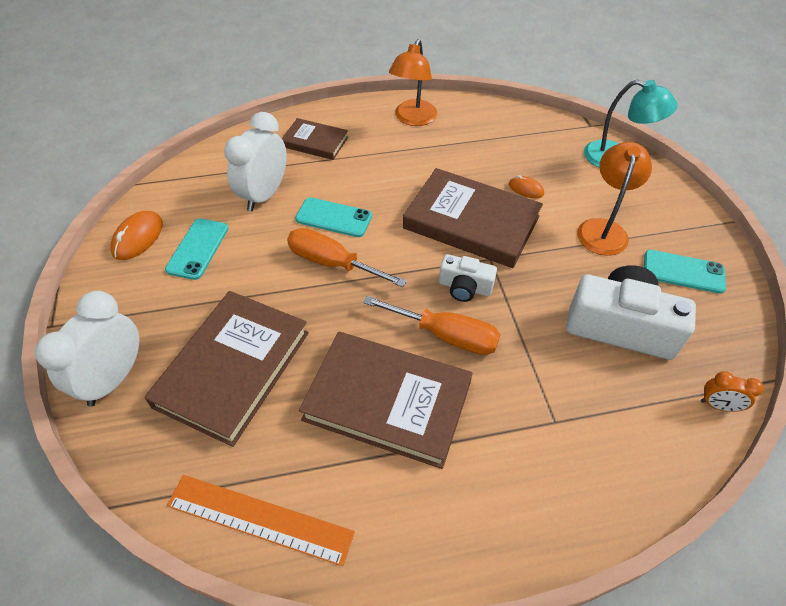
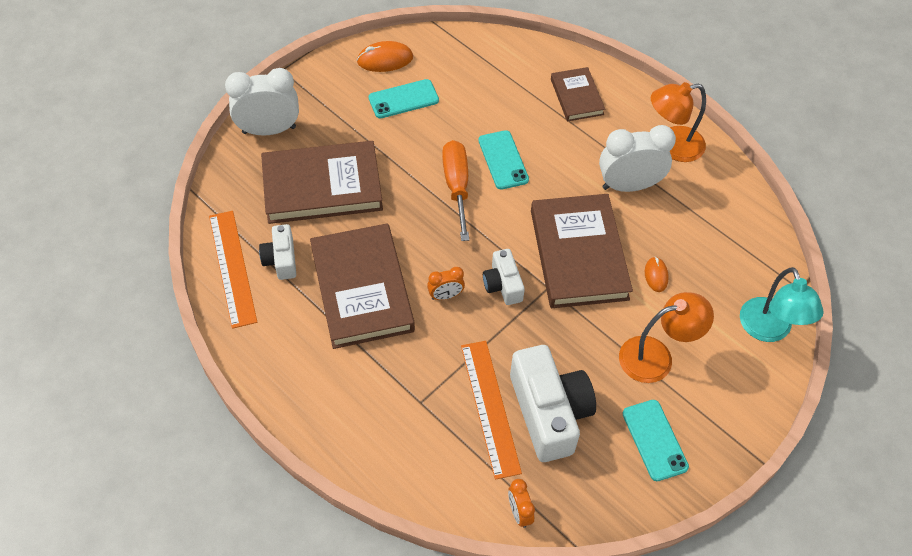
camera: 55 degrees right, 5 degrees up
(264, 195) = (488, 102): white clock -> white clock (629, 185)
(290, 459) = (281, 259): none -> white camera
(446, 335) = (445, 295): orange screwdriver -> orange clock
(592, 367) = (490, 407): none -> orange ruler

